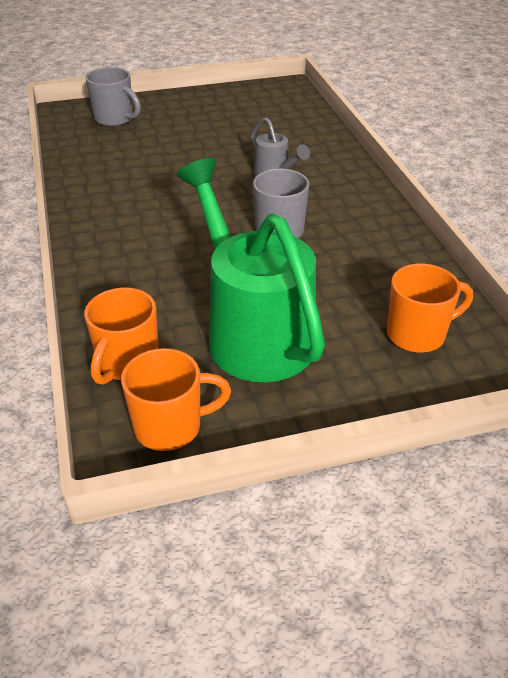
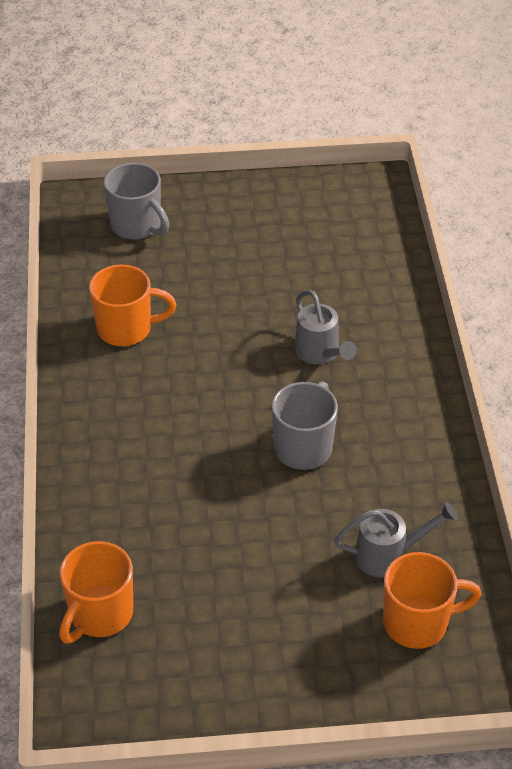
camera: 10 degrees right, 5 degrees up
(170, 427) = (131, 698): orange mug -> orange mug (126, 329)
(253, 331) = (239, 592): green watering can -> none
(374, 290) = (389, 555): none -> grey watering can

